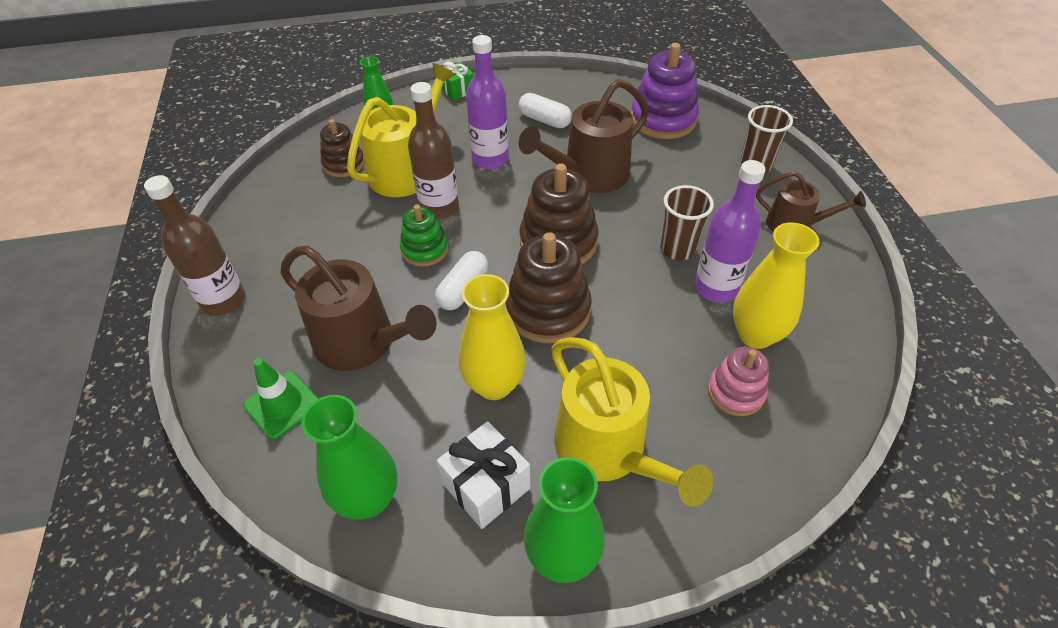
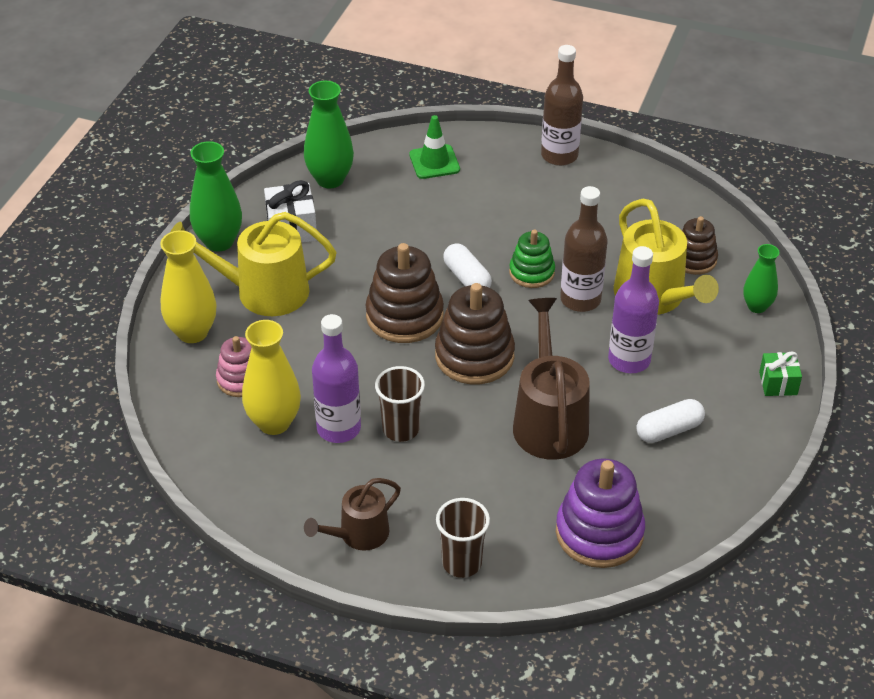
camera: 120 degrees right, 5 degrees down
(362, 343) = (458, 210): brown watering can -> none
(494, 385) = (362, 260): yellow vase -> yellow vase (192, 332)

